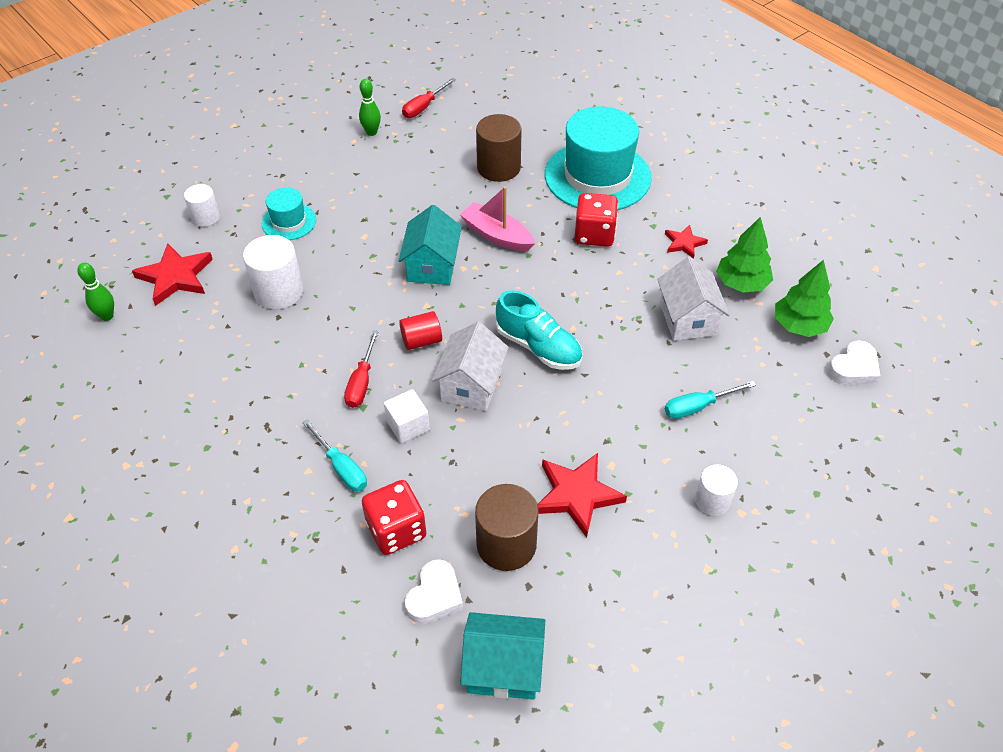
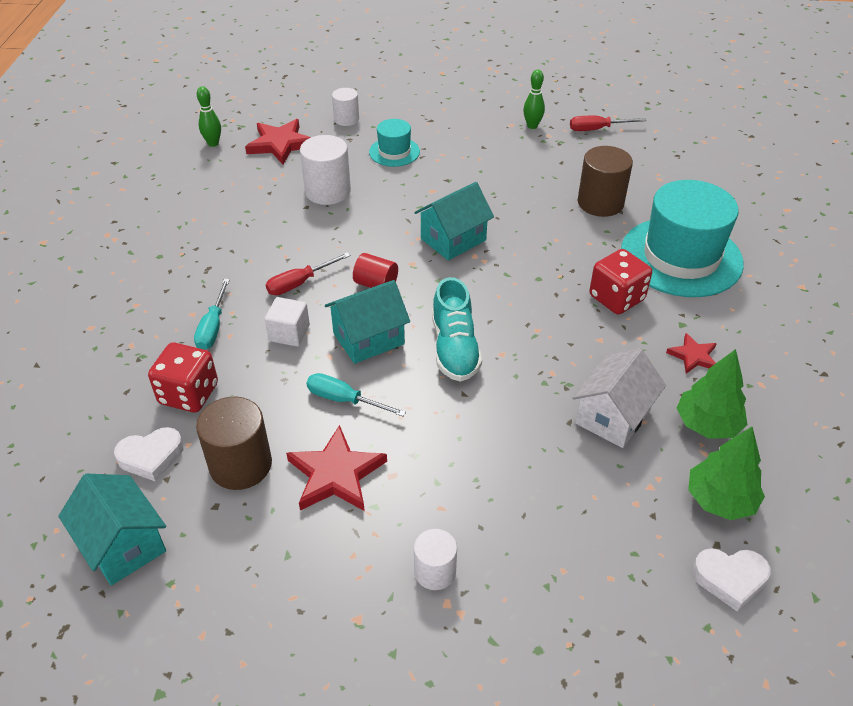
camera: 45 degrees right, 5 degrees down
(471, 385) = (368, 339): white house -> turquoise house
(497, 235) = (532, 249): pink boat -> none
(698, 407) = (525, 490): turquoise screwdriver -> turquoise screwdriver (344, 400)

